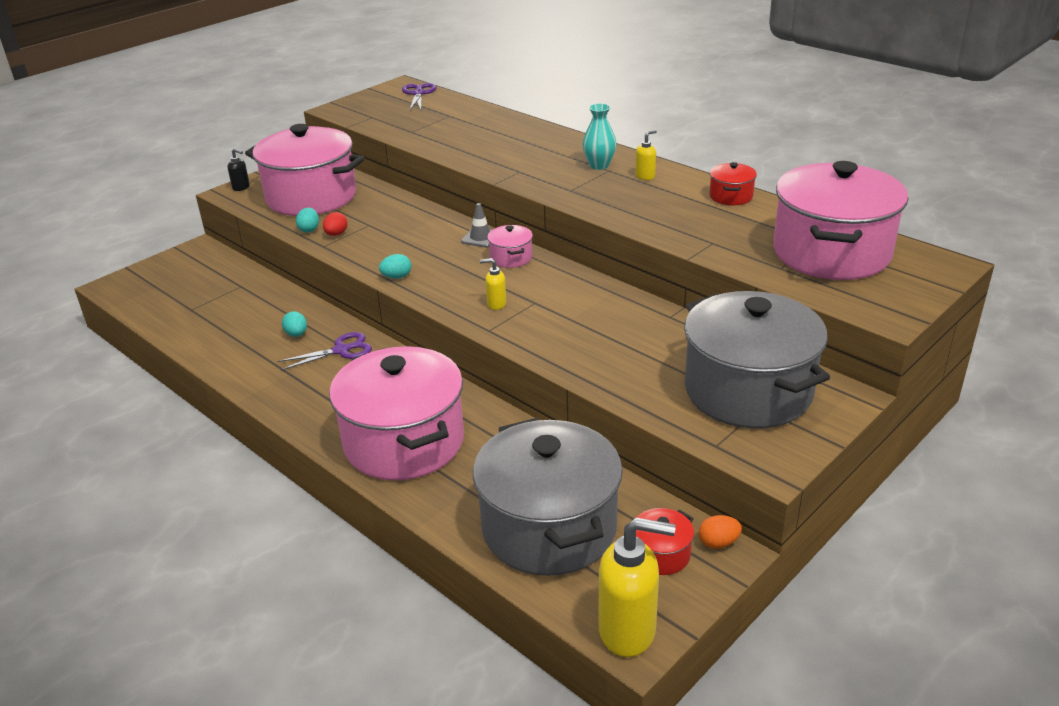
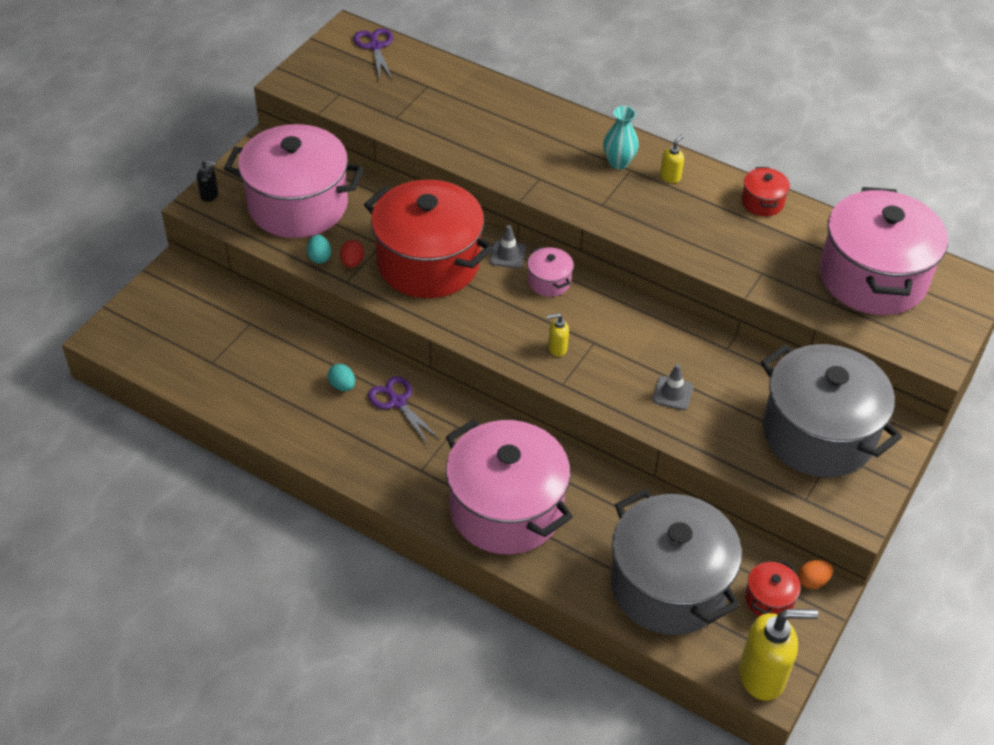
camera: 15 degrees left, 15 degrees up
(341, 350) = (397, 402): purple scissors -> purple scissors turned 90 degrees counterclockwise
(396, 277) = (443, 320): turquoise egg -> none
(404, 239) = (428, 263): none -> red pot
(599, 346) = (672, 393): none -> grey traffic cone

